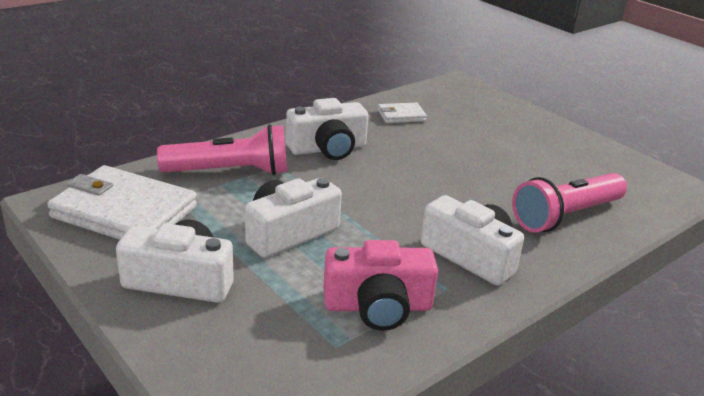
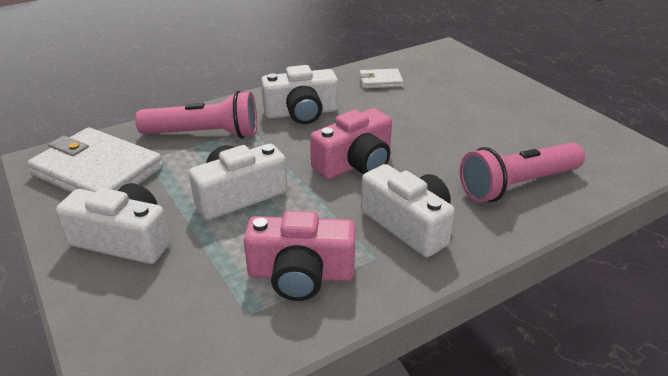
camera: 10 degrees right, 5 degrees up
(400, 198) = (355, 163): none -> pink camera

